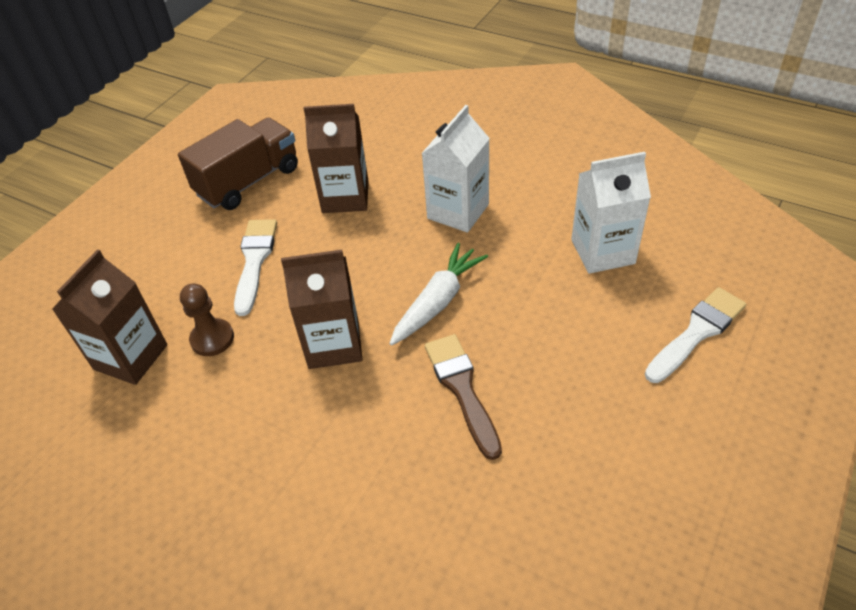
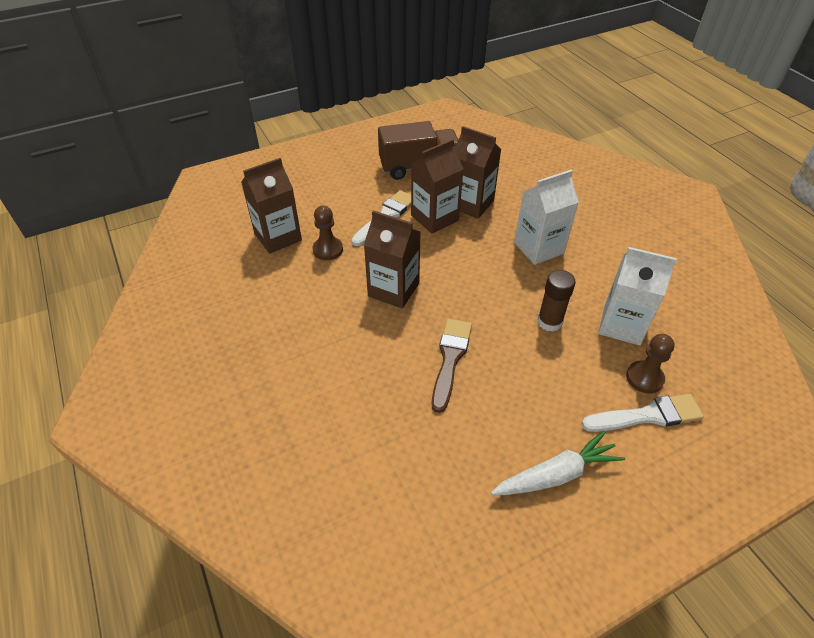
camera: 30 degrees right, 0 degrees up
(315, 233) = (434, 218): none -> brown carton
(437, 302) = (478, 298): white carrot -> white carrot (555, 475)
(531, 287) = (549, 321): none -> brown glue stick
(665, 295) = (644, 378): none -> brown pawn

